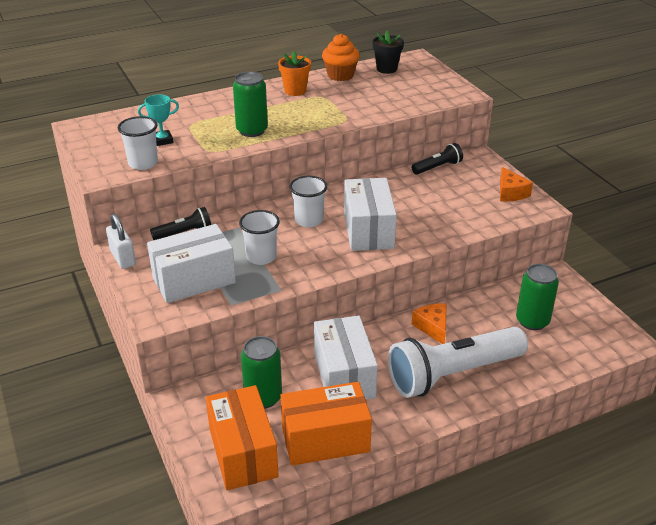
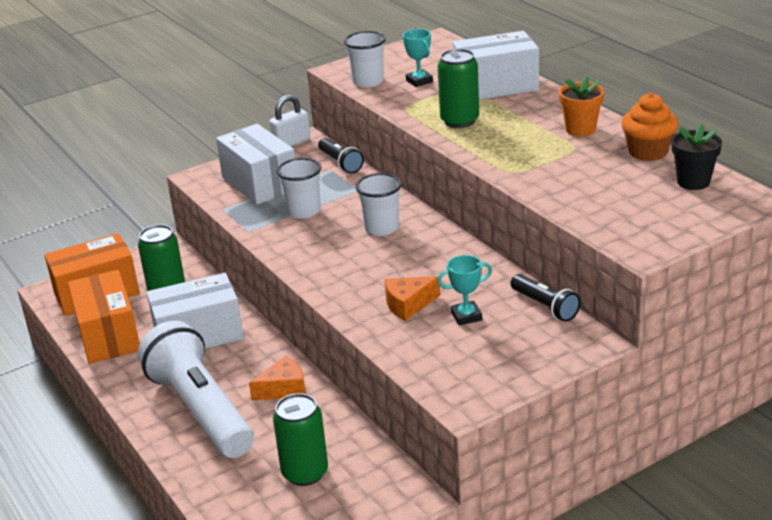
camera: 85 degrees right, 5 degrees down
(368, 230) = (369, 269): white box -> white box (496, 86)
(442, 196) = (466, 316): none -> turquoise trophy
(510, 193) = (495, 375): orange cheese -> orange cheese (408, 305)

